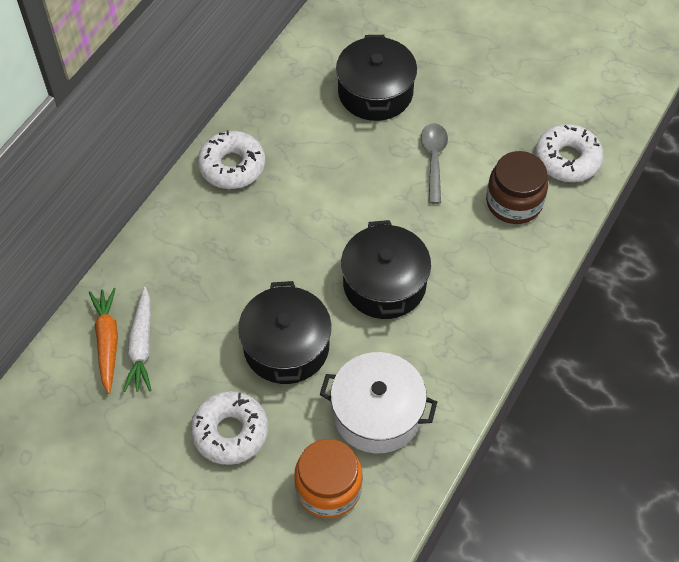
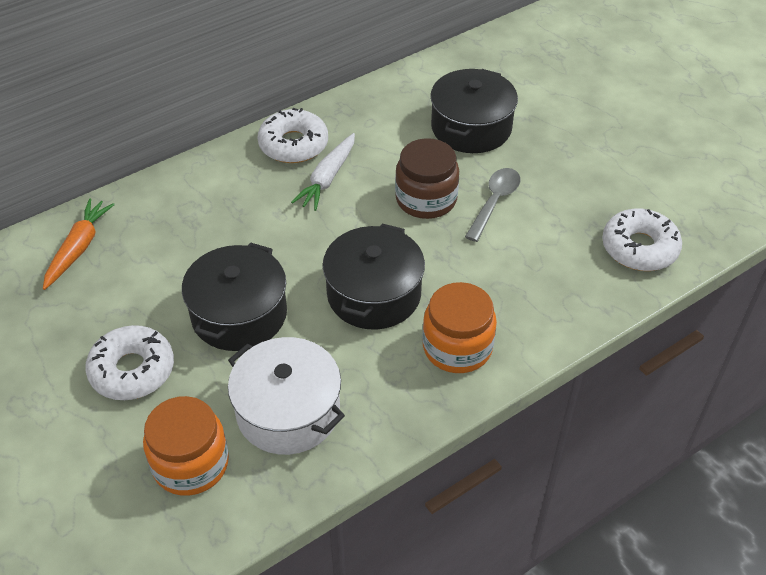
camera: 25 degrees right, 10 degrees down
(141, 345) = (106, 262): white carrot -> white carrot (328, 178)
(475, 304) = (457, 347): none -> orange jar
(514, 202) = (557, 267): brown jar -> brown jar (426, 199)

